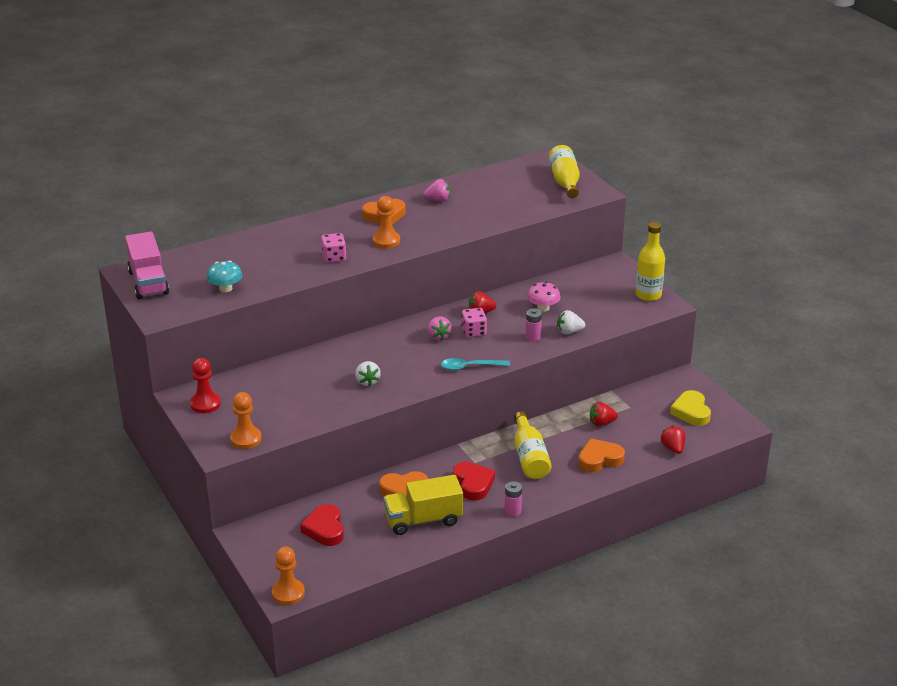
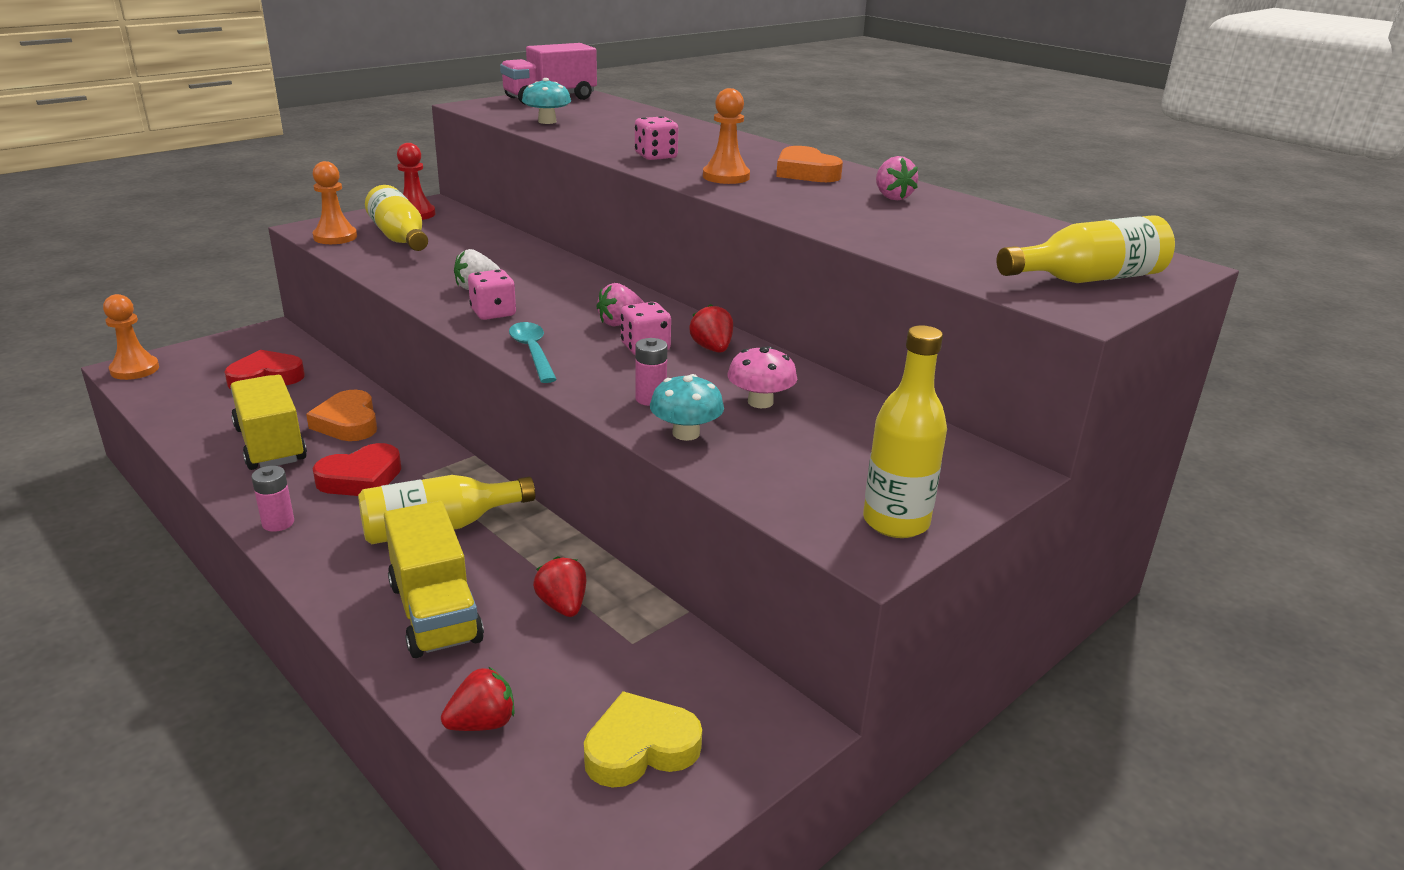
camera: 75 degrees right, 5 degrees down
(259, 411) = (400, 238): none -> yellow bottle
(411, 377) = (493, 313): none -> pink dice
(569, 332) = (686, 433): white strawberry -> turquoise mushroom
(599, 459) = (435, 612): orange heart -> yellow truck

